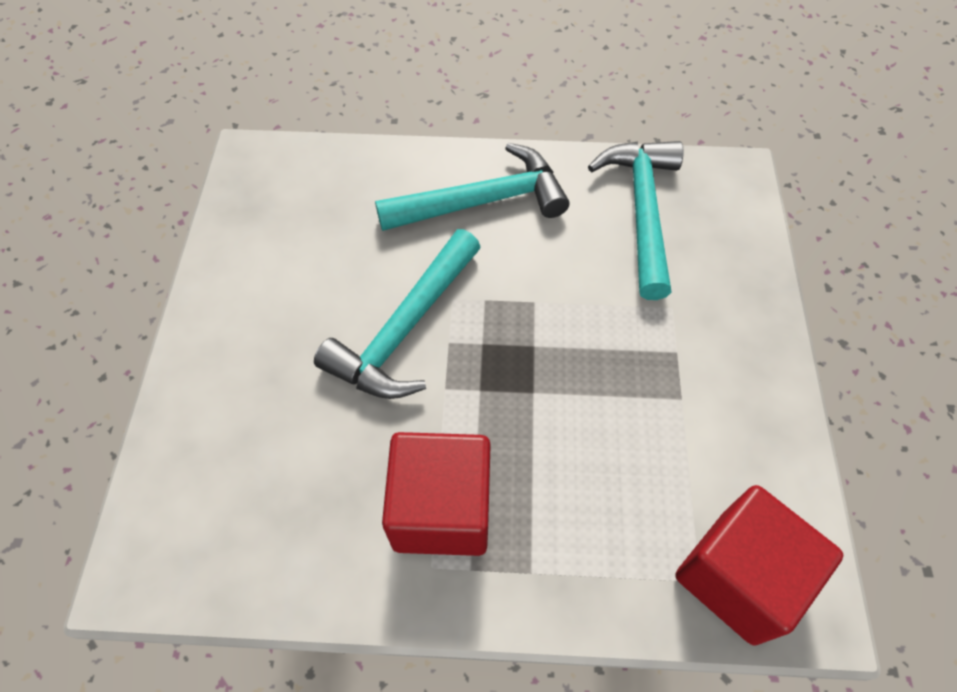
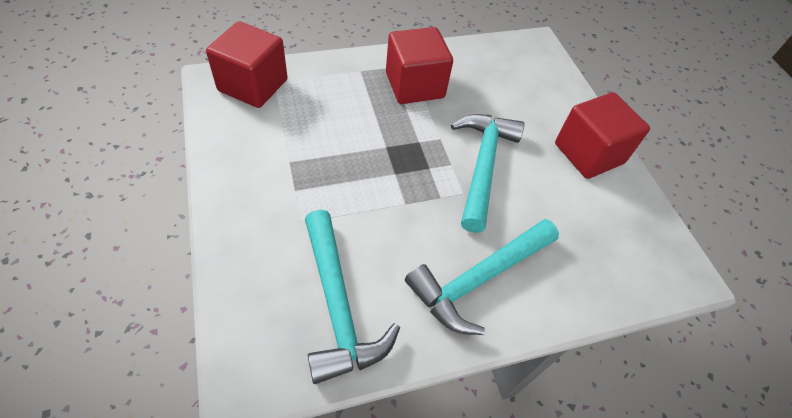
camera: 155 degrees right, 5 degrees down
(239, 314) = (588, 153): none -> red cube

